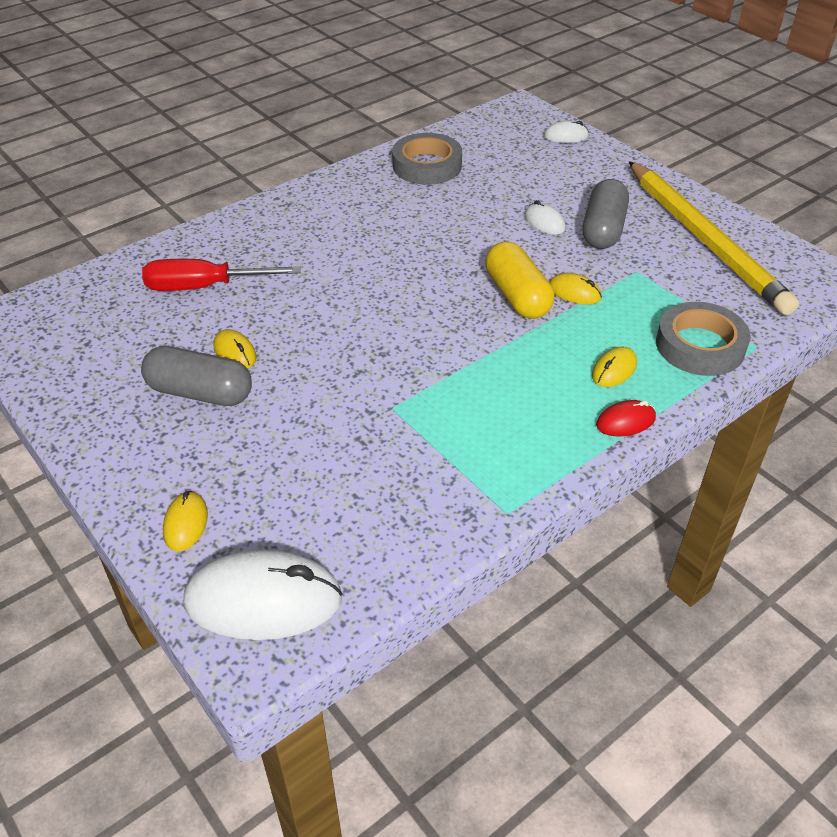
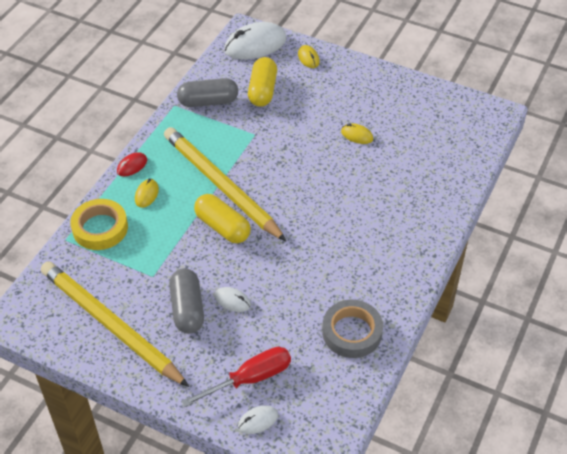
camera: 155 degrees right, 5 degrees up
(200, 393) = (354, 110): grey capsule -> grey capsule (208, 101)
(205, 287) = (411, 168): red screwdriver -> red screwdriver (250, 379)
(324, 483) = (262, 90): none -> yellow capsule
(491, 347) = (221, 186): none -> yellow pencil
(574, 292) = (188, 242): yellow mouse -> none
(700, 346) = (100, 228): grey tape -> yellow tape

